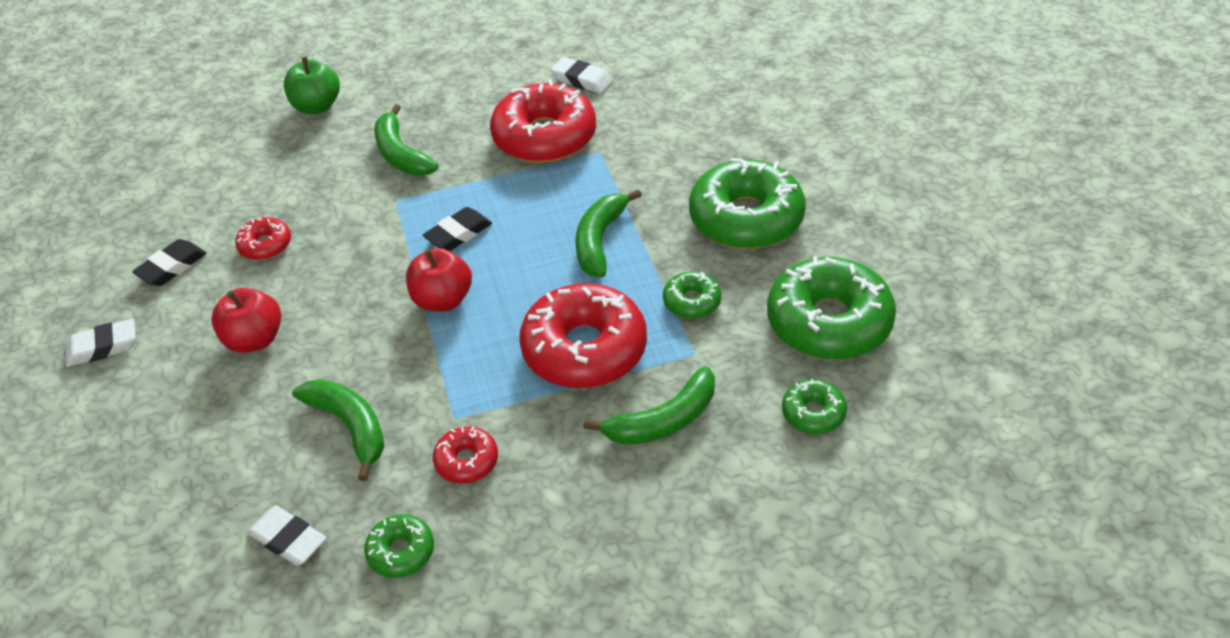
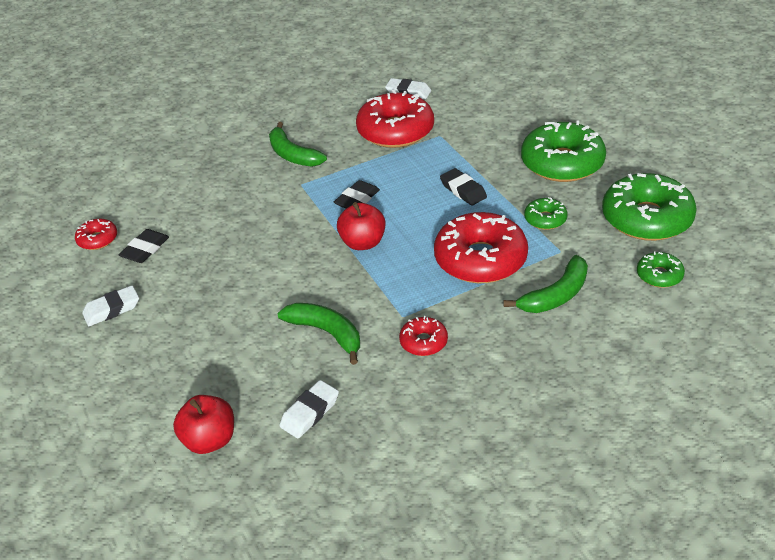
camera: 10 degrees left, 5 degrees down
(255, 339) = (230, 288): red apple -> red apple (210, 440)
(265, 245) = (213, 226): red donut -> red donut (98, 239)
(288, 540) = (310, 413): white eraser -> white eraser turned 75 degrees counterclockwise
(317, 106) = (216, 132): green apple -> none
(401, 551) = (399, 407): green donut -> none
(600, 241) = (463, 190): green banana -> black eraser

